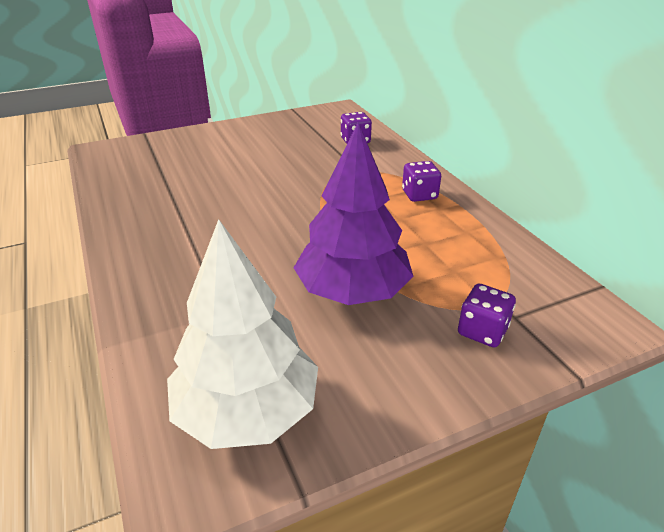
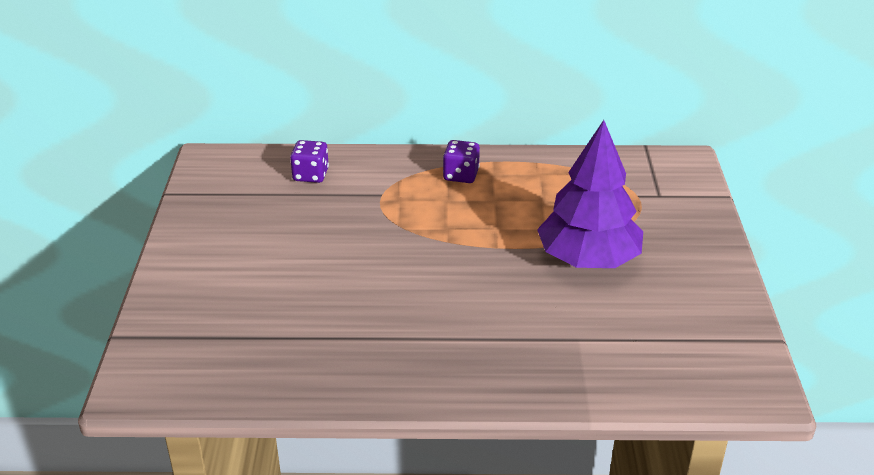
camera: 65 degrees left, 0 degrees up
(247, 410) = (701, 348): white tree -> none
(482, 331) = (668, 215): purple dice -> none

